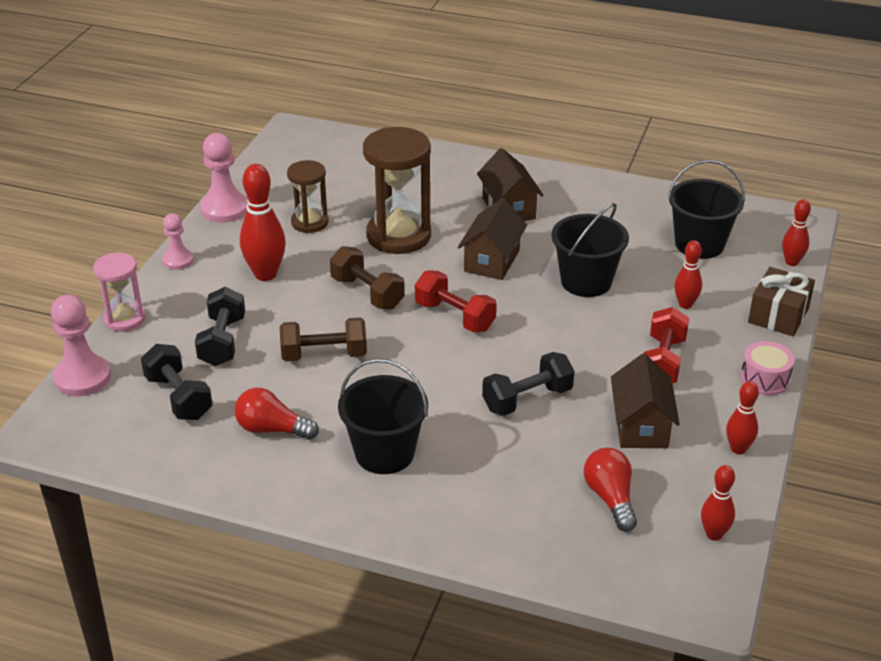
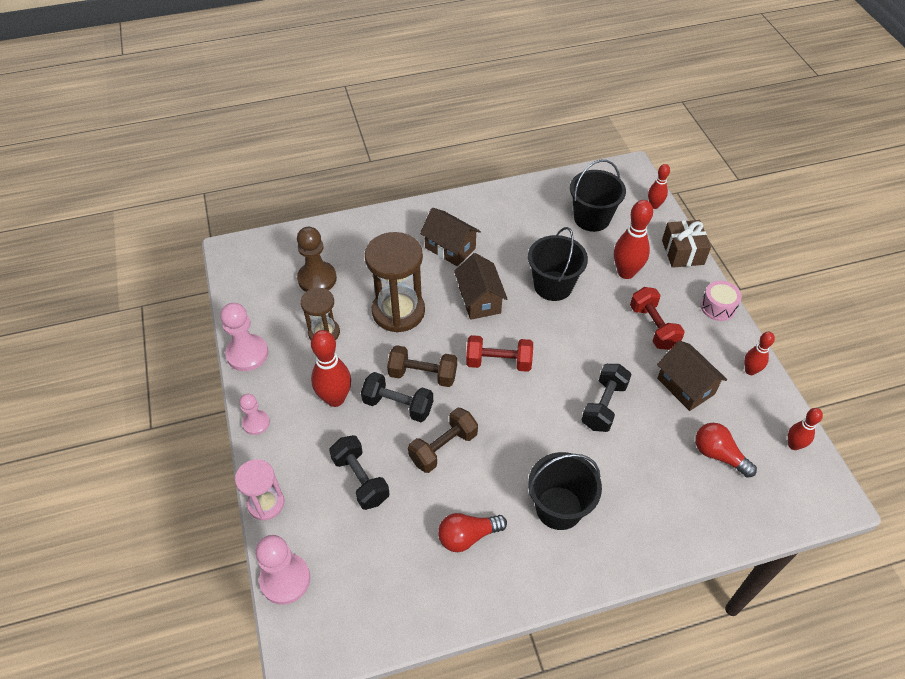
camera: 35 degrees left, 15 degrees up
(178, 397) = (376, 551): black dumbbell -> black dumbbell (398, 405)
(348, 180) = (317, 279): none -> brown pawn
(685, 304) = (626, 272): red bowling pin -> red bowling pin, size x1.70

